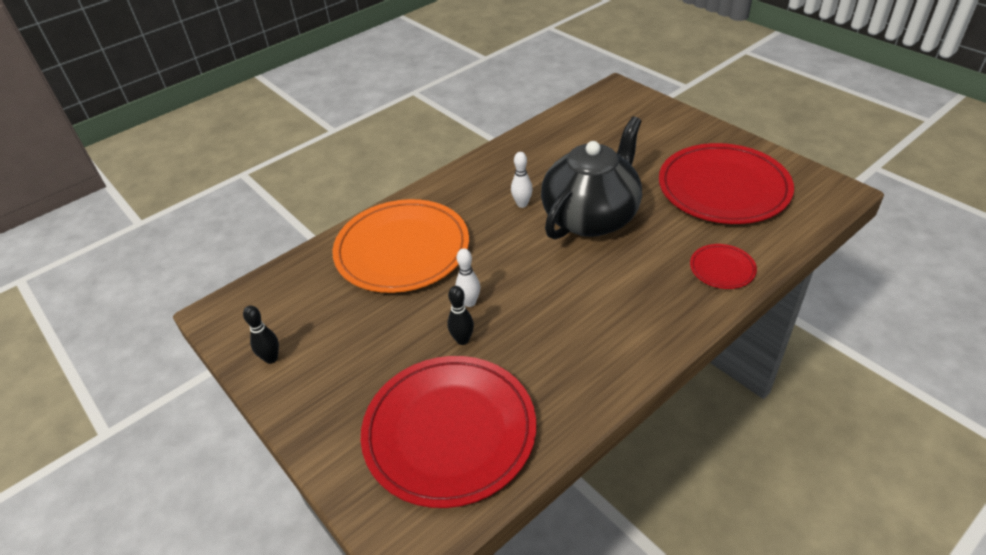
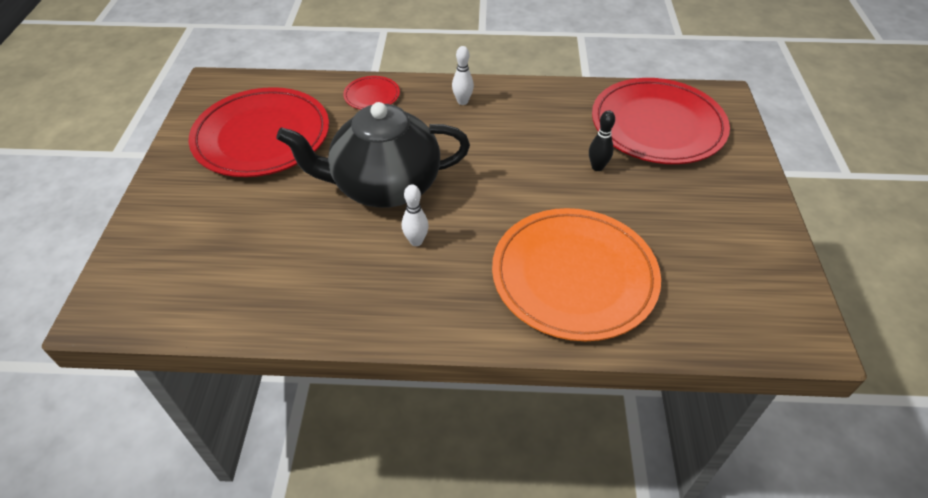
camera: 140 degrees left, 5 degrees up
(271, 358) = (767, 252): black bowling pin -> none
(469, 302) = (564, 188): white bowling pin -> white bowling pin (462, 101)

